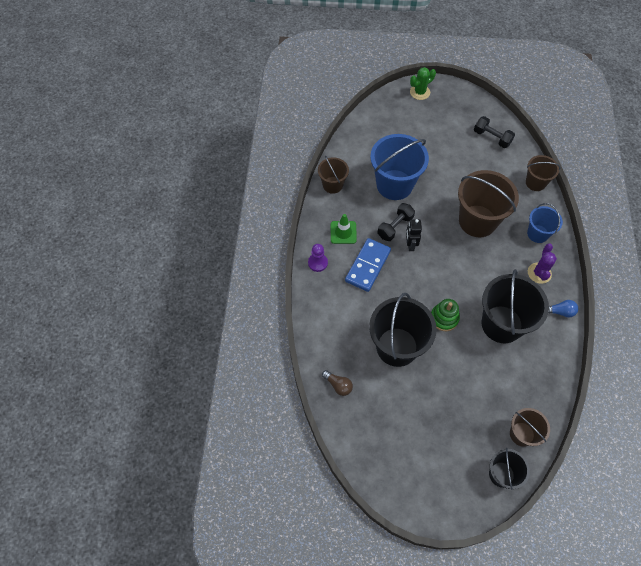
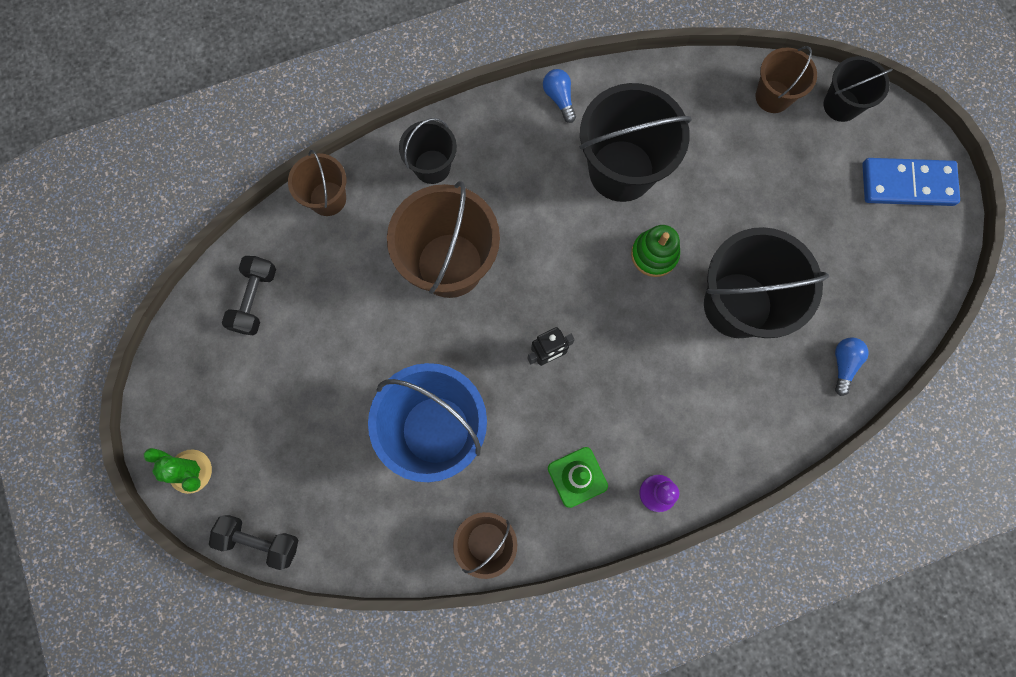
camera: 115 degrees left, 15 degrees up
(338, 385) = (843, 364): brown light bulb -> blue light bulb
(367, 266) = (621, 407): blue domino -> blue domino (907, 184)
(395, 227) = (524, 394): black dumbbell -> black dumbbell (259, 541)
(537, 234) = (432, 167): blue bucket -> black bucket
(539, 273) = (505, 144): purple cactus -> none

